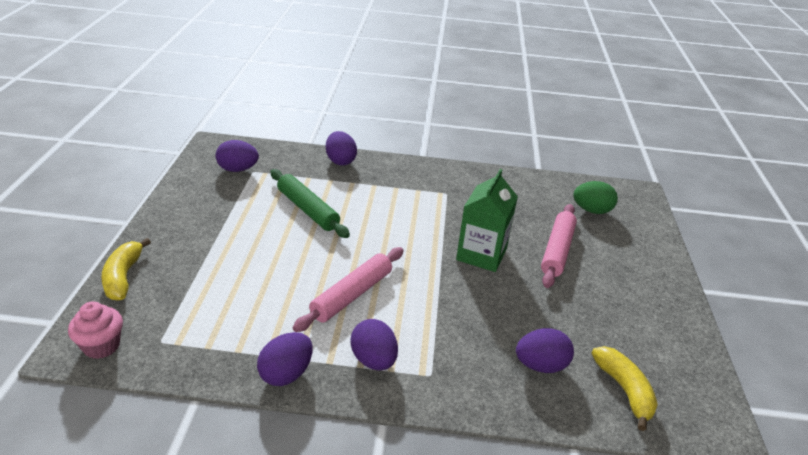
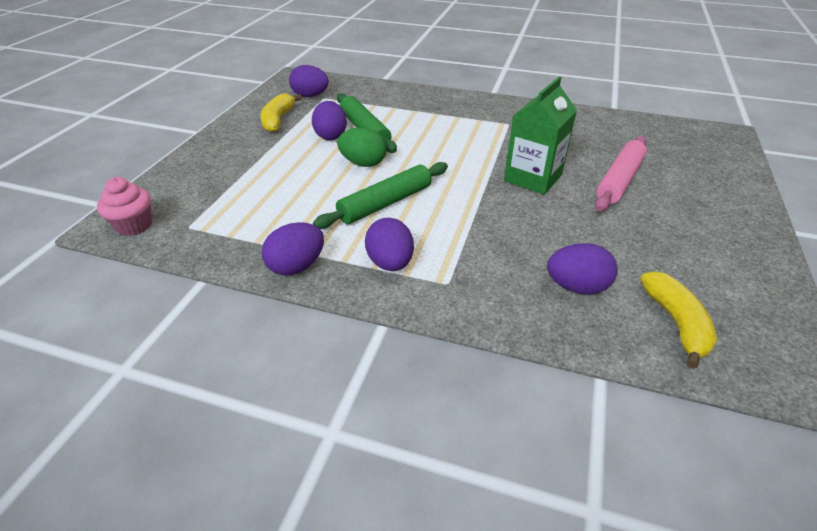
camera: 15 degrees right, 5 degrees up
(123, 277) = (176, 172): yellow banana -> yellow banana (278, 120)
(340, 161) = (409, 93): purple egg -> purple egg (330, 136)
(351, 295) = (385, 203): pink rolling pin -> green rolling pin
(591, 210) = (667, 147): green egg -> green egg (363, 163)

